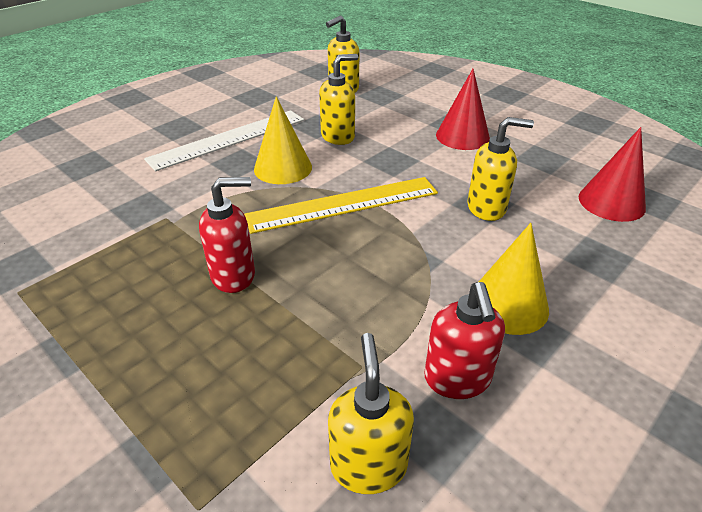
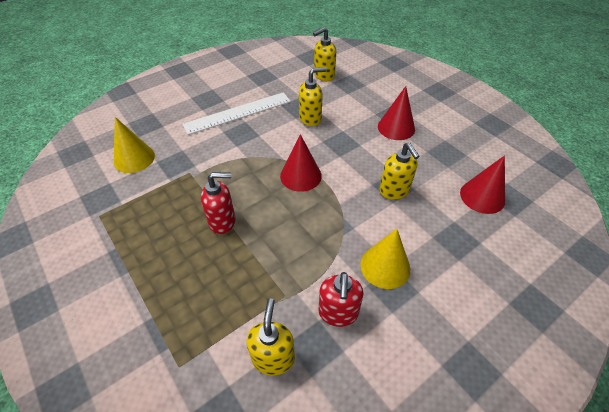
camera: 10 degrees right, 10 degrees up
(283, 168) = (268, 141): yellow cone -> yellow cone (134, 158)
(343, 204) = (300, 176): yellow ruler -> red cone
(487, 208) = (394, 191): yellow soap dispenser -> yellow soap dispenser turned 60 degrees clockwise

